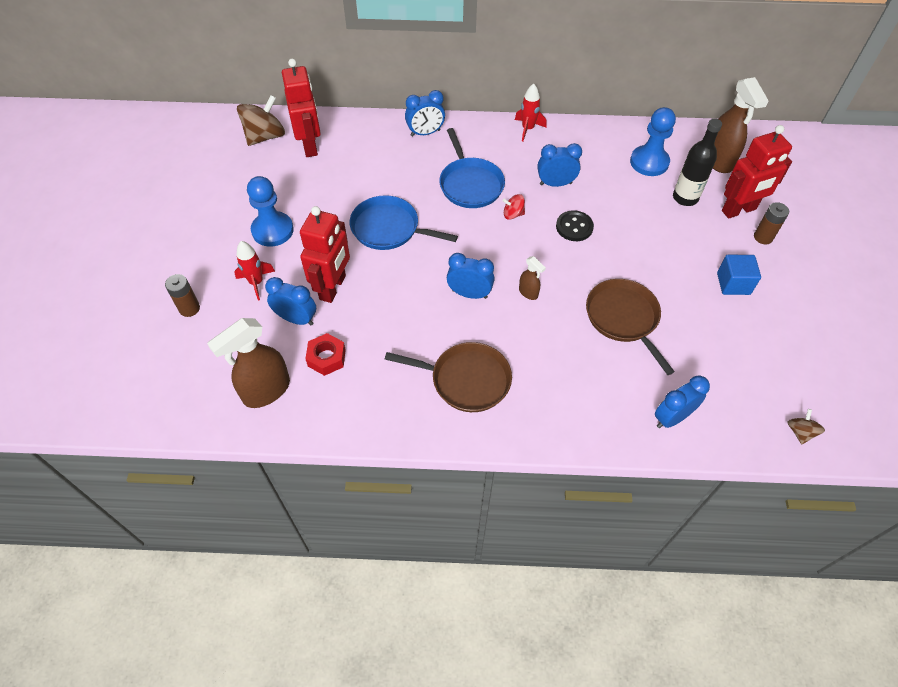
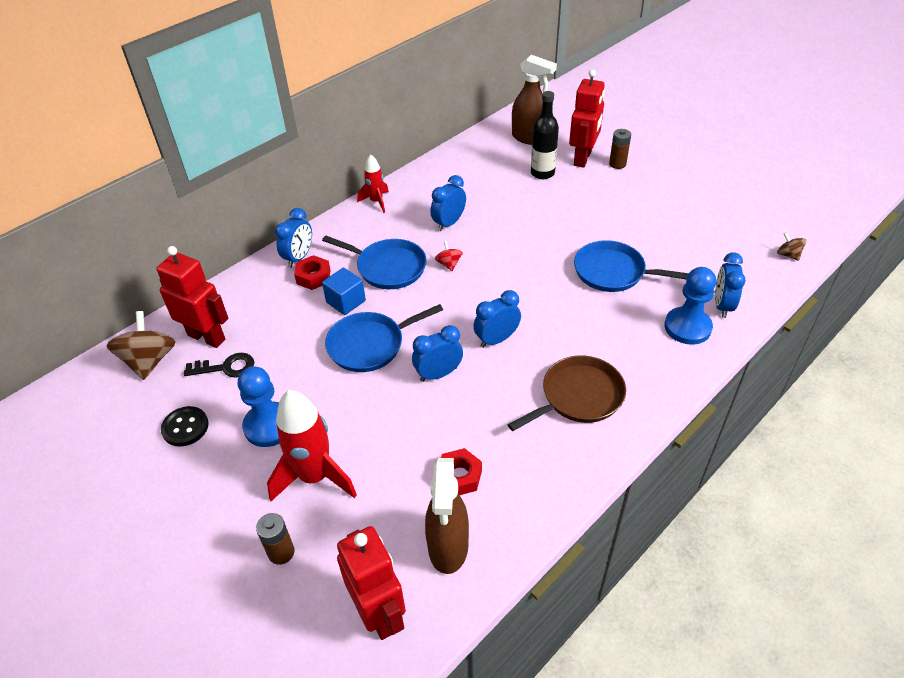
camera: 45 degrees left, 10 degrees down
(256, 283) = (315, 477): red rocket -> red rocket, size x1.78
(296, 174) = (226, 367): none -> black key
(296, 319) = (392, 472): blue clock -> blue clock (438, 374)
(333, 287) = (388, 423): red robot -> red robot (379, 613)
(416, 154) = (313, 277): none -> red nut
(513, 214) = (449, 264): red spinning top -> red spinning top turned 120 degrees clockwise
(528, 293) = (534, 305): brown spray bottle -> none
(574, 227) = (501, 241): black button -> black button (185, 427)
(623, 318) = (613, 272): brown pan -> blue pan
(649, 162) = (490, 167): blue pawn -> blue pawn (687, 327)
(733, 283) = (640, 202): blue cube -> blue cube (346, 301)

